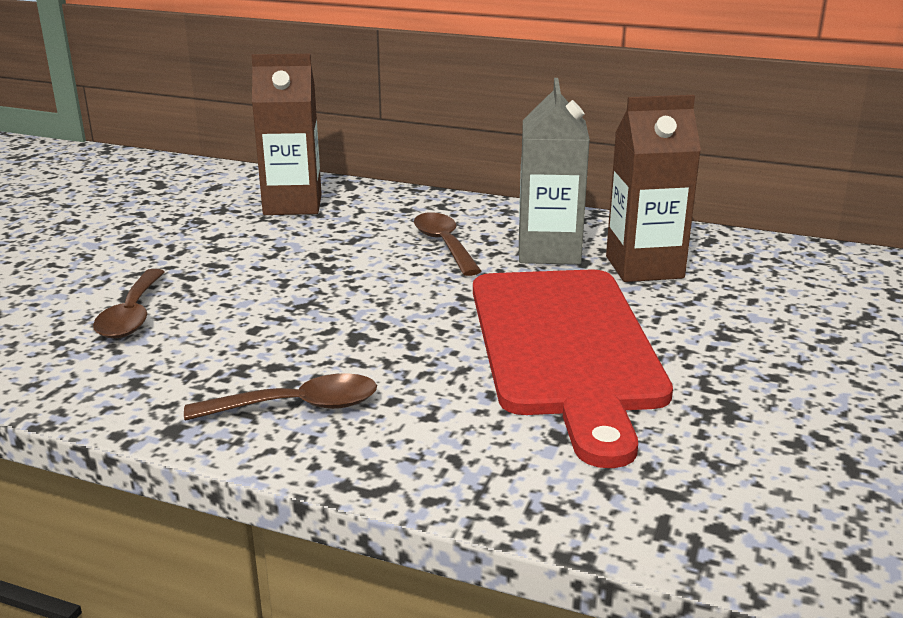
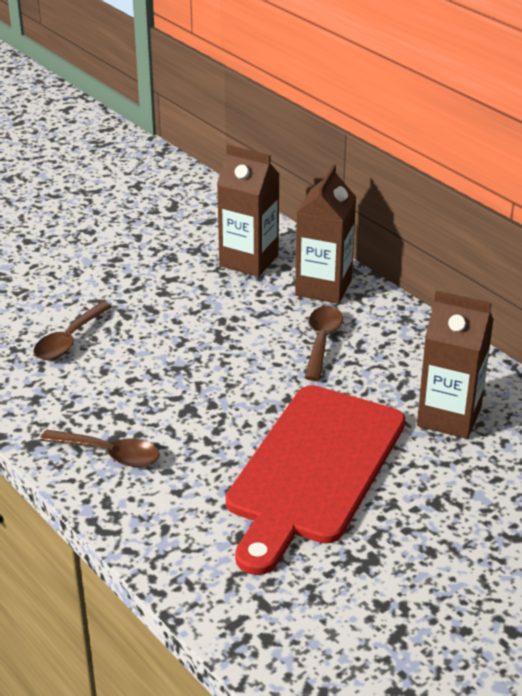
camera: 30 degrees right, 10 degrees up
(397, 207) = (323, 287): none -> brown carton
(549, 252) = (392, 375): grey carton -> none

